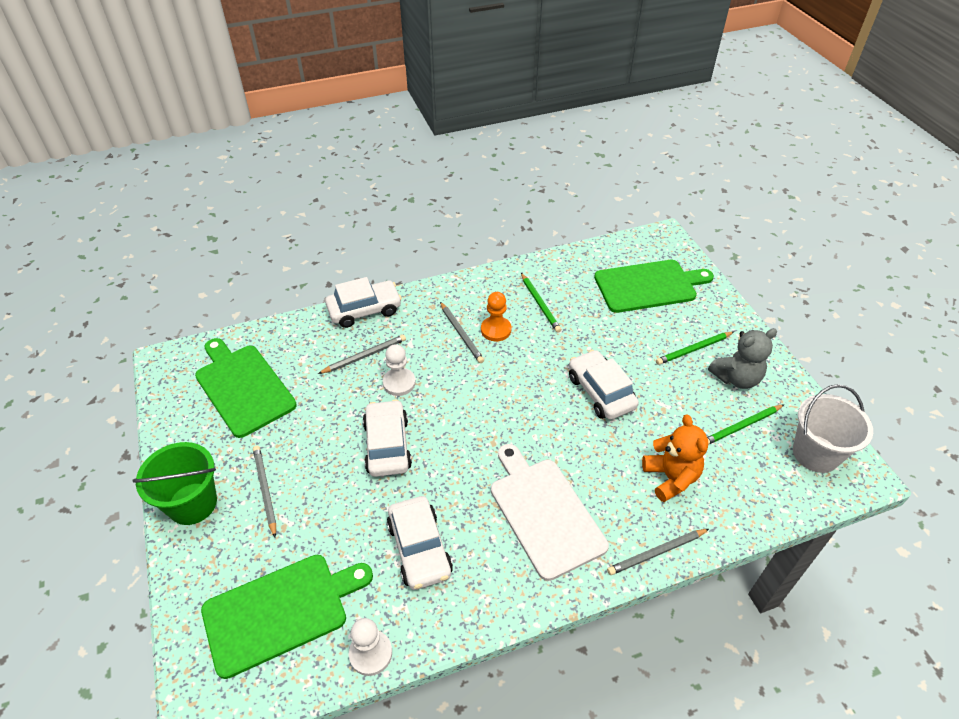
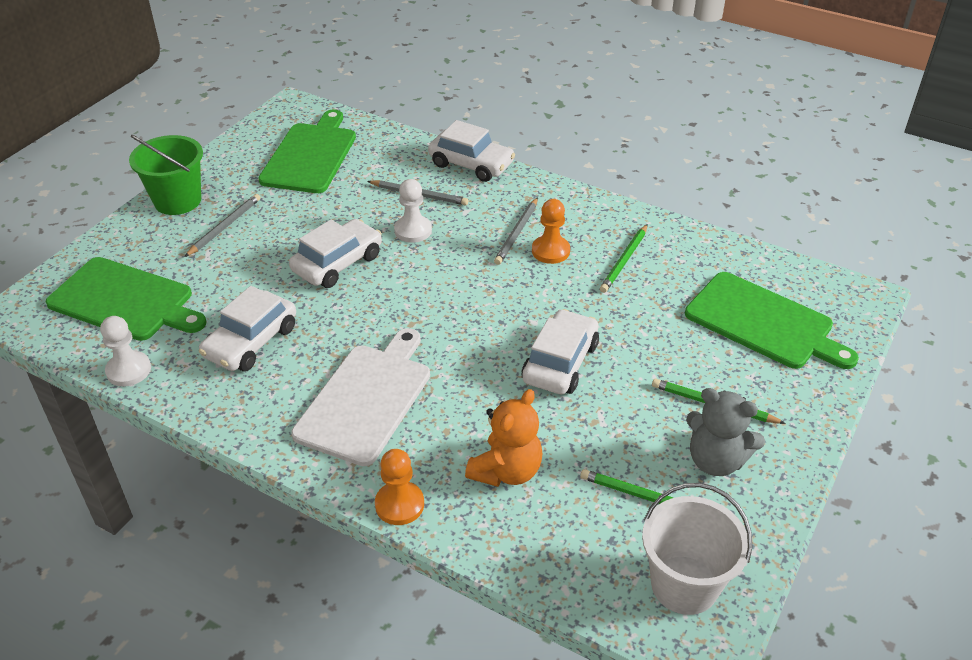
camera: 50 degrees right, 5 degrees down
(656, 553) = (399, 504): grey pencil -> orange pawn

